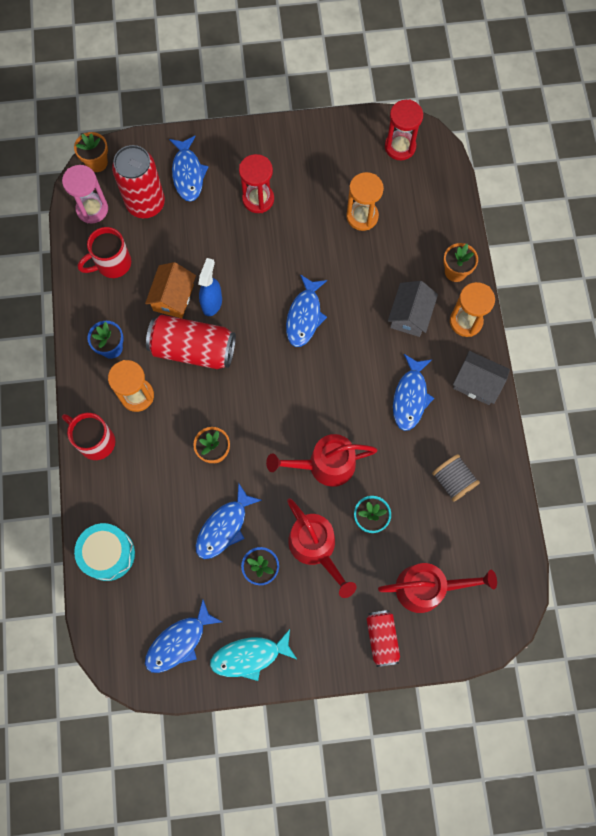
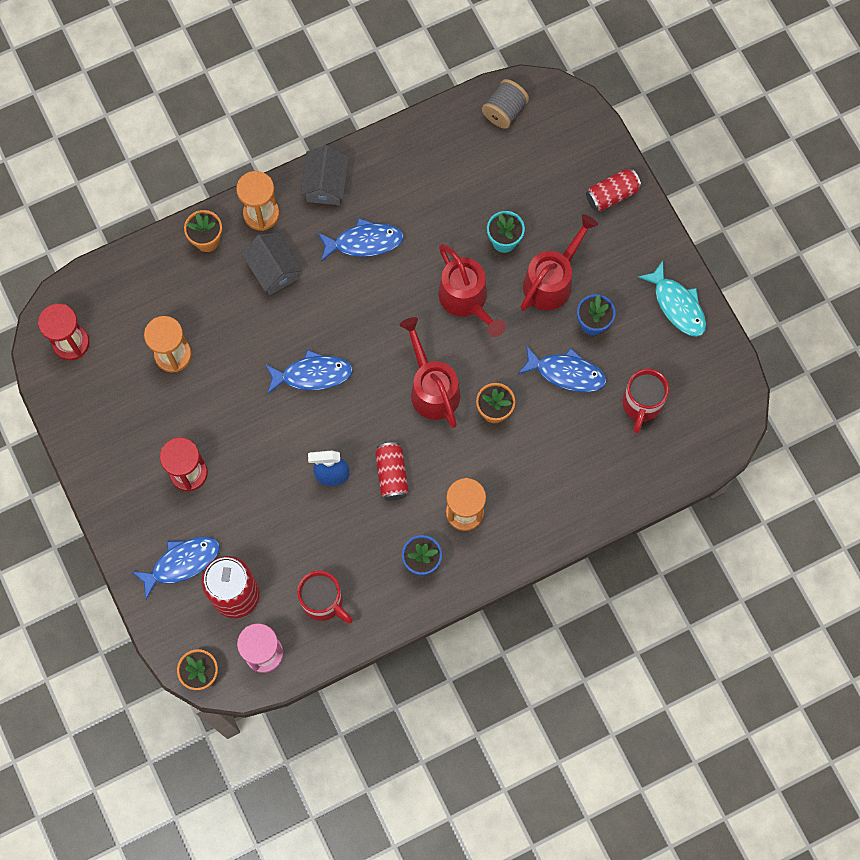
camera: 110 degrees left, 0 degrees up
(95, 441) = (529, 535): red mug -> red mug (641, 405)
(108, 554) = (637, 473): turquoise drum -> none
(173, 297) = (340, 519): orange house -> none
(179, 642) = (691, 373): blue fish -> none
(193, 349) = (392, 475): red can -> red can, size x0.58
(410, 315) = (274, 270): grey house -> grey house turned 60 degrees clockwise
(427, 588) = (549, 169): red watering can -> red watering can (432, 388)
(452, 481) = (436, 177): grey spool -> grey spool (504, 111)

